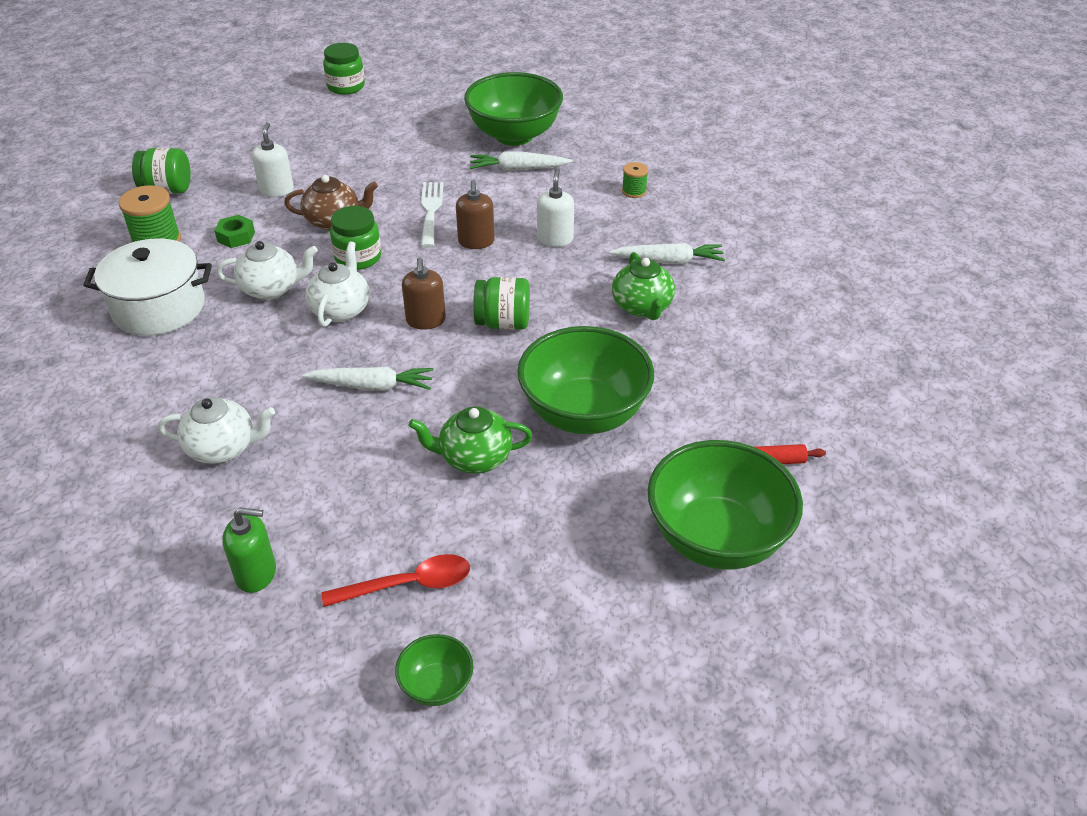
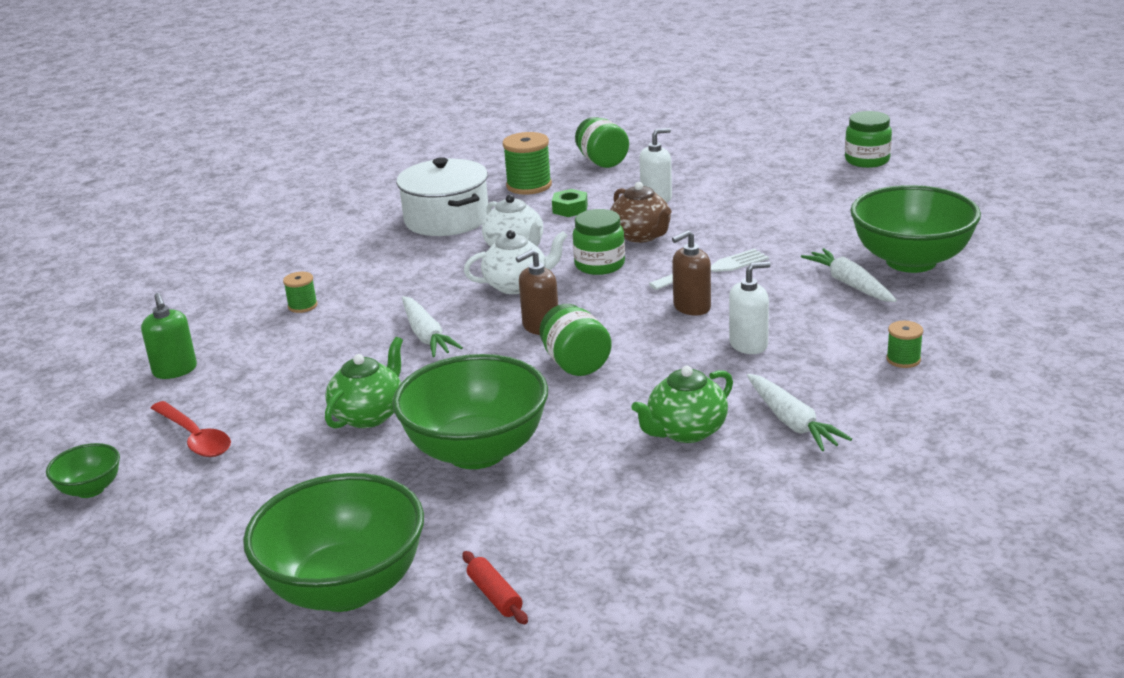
camera: 65 degrees right, 15 degrees down
(223, 448) = (302, 306): white teapot -> green spool
(474, 458) = (369, 415): green teapot -> green teapot turned 60 degrees clockwise

